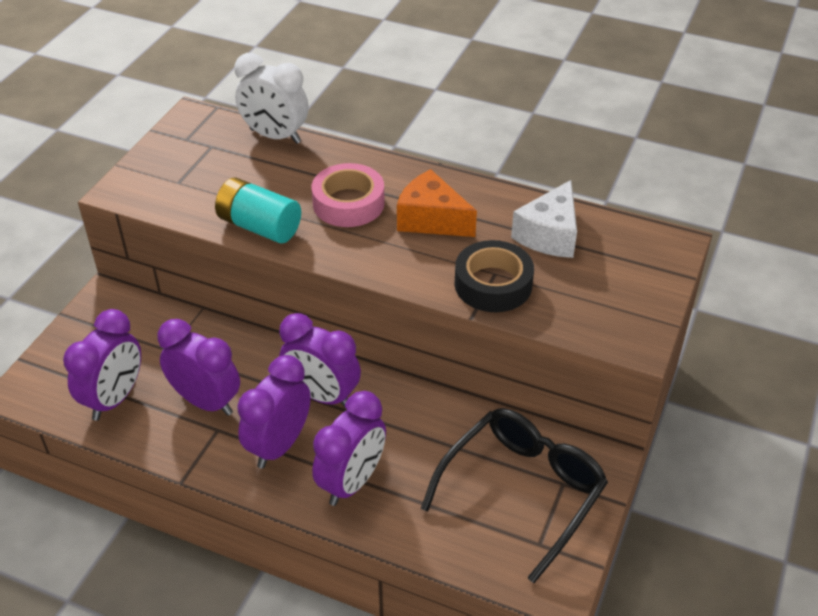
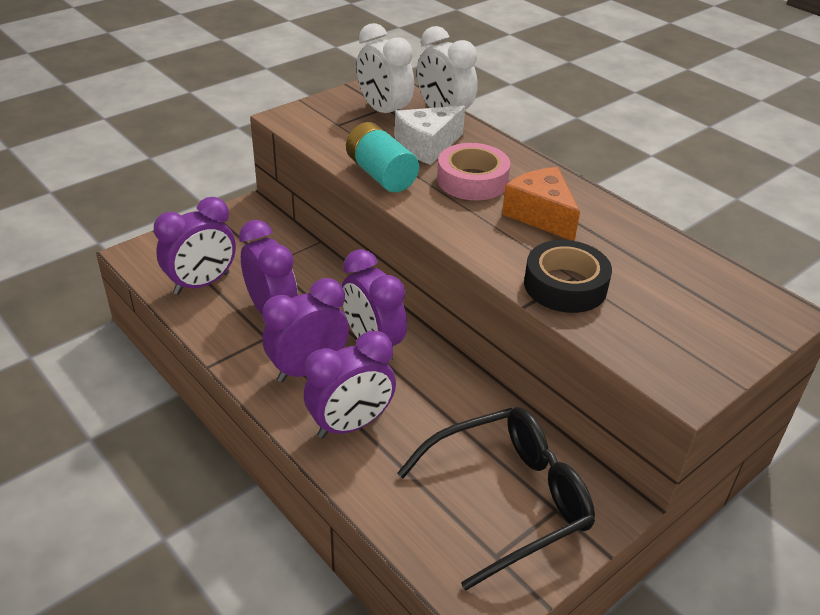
camera: 25 degrees right, 5 degrees down
(214, 152) = (384, 112): none -> white clock
(549, 235) = (652, 263): white cheese -> white cheese (427, 146)

